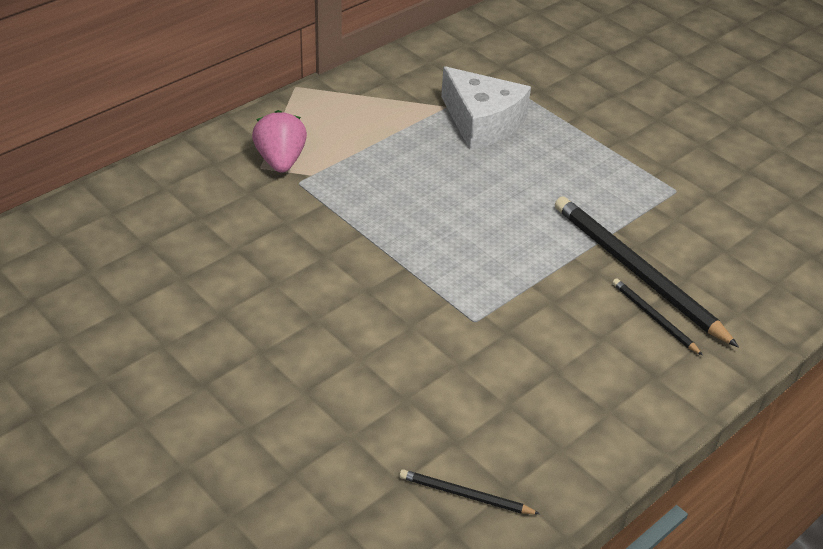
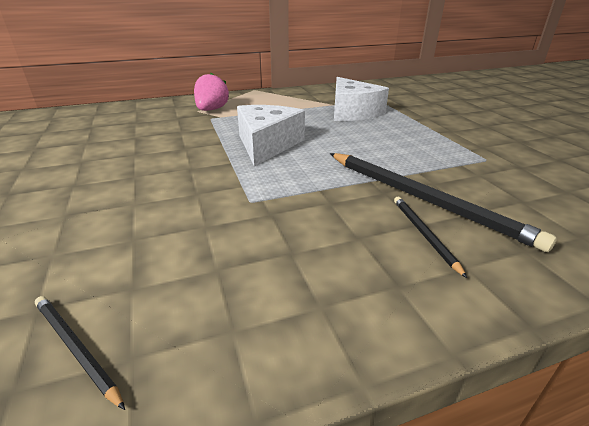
camera: 25 degrees right, 10 degrees down
(421, 223) = (267, 145): none -> white cheese
(636, 272) = (423, 199): black pencil -> black pencil turned 150 degrees clockwise

